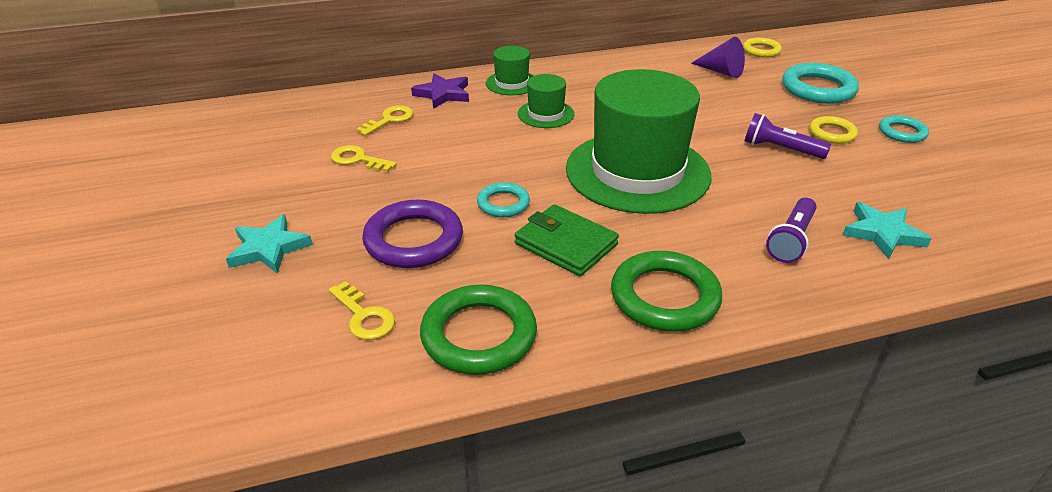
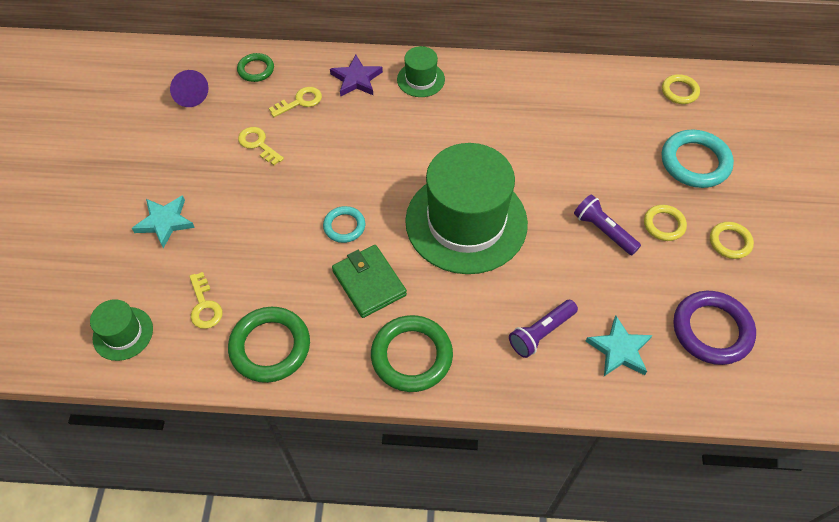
camera: 20 degrees right, 20 degrees up
(324, 106) = (256, 70): none -> green ring
(414, 240) = (264, 244): purple ring -> purple ring (711, 330)
(546, 114) = (429, 129): green hat -> green hat (123, 333)
(721, 71) = (619, 113): purple cone -> purple cone (189, 94)
(902, 132) = (730, 242): turquoise ring -> yellow ring

